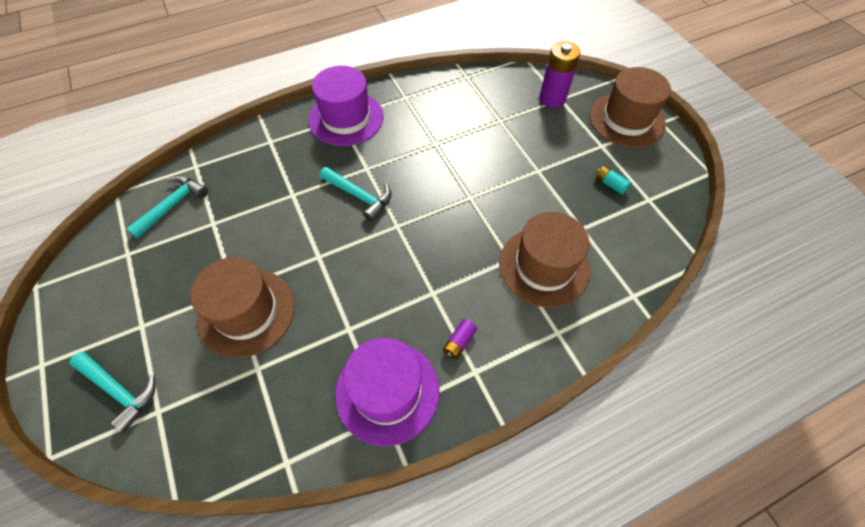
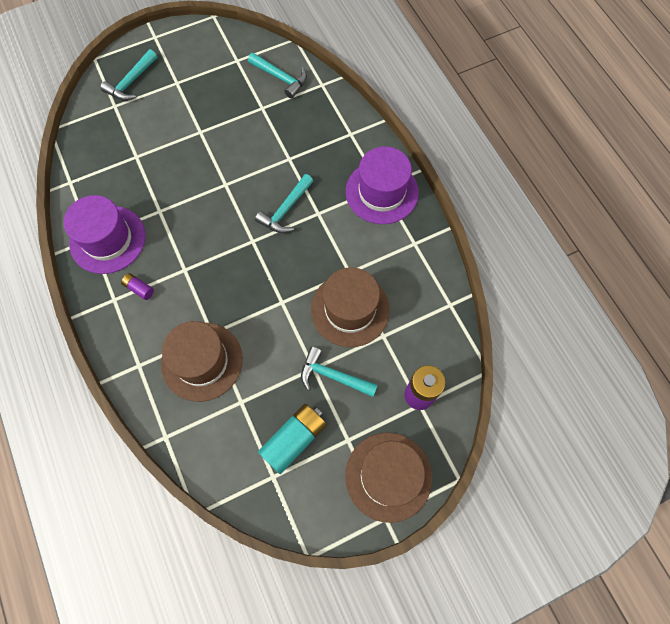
camera: 90 degrees right, 10 degrees up
(246, 312) = (180, 143): brown hat -> brown hat (350, 309)
(543, 156) = (333, 376): none -> turquoise hammer
(610, 184) = (294, 439): turquoise battery -> turquoise battery, size x2.02

